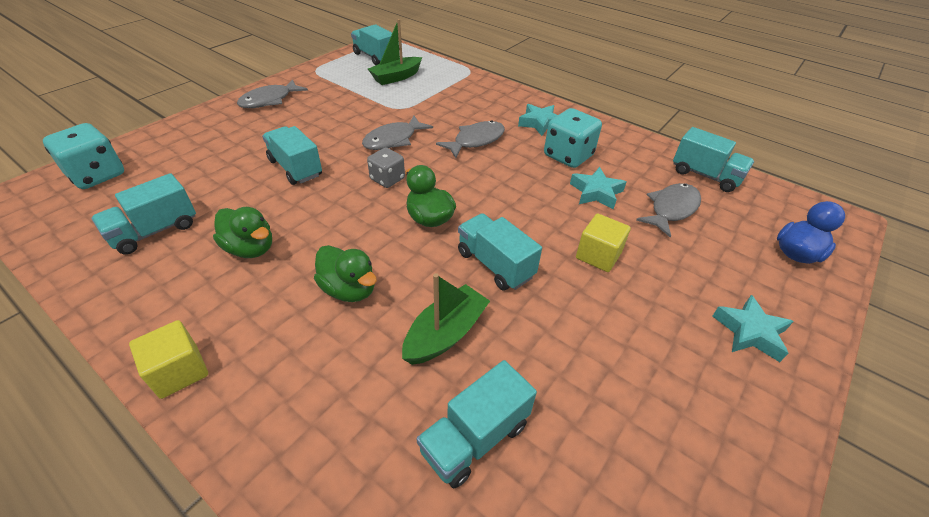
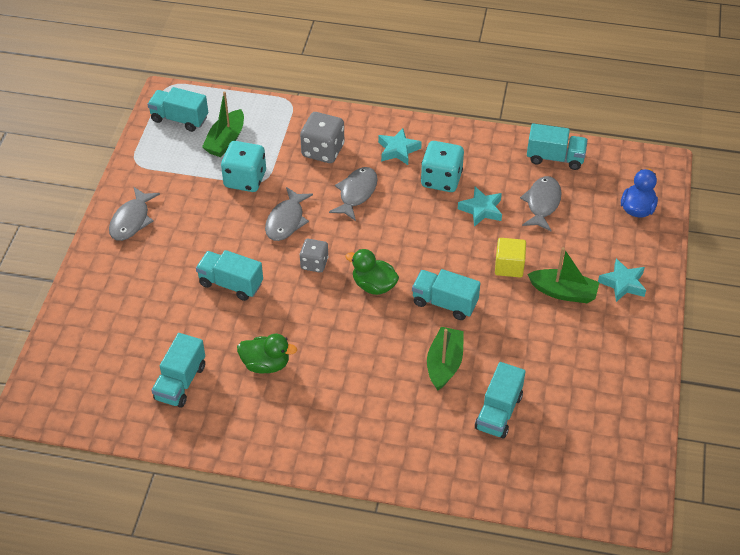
camera: 25 degrees left, 5 degrees up
(97, 175) = (72, 359): turquoise dice -> turquoise dice (245, 179)
(179, 371) = (304, 455): yellow cube -> none
(349, 289) = (361, 363): green duck -> none
(470, 105) = (323, 150): none -> grey dice
(657, 310) = (563, 292): none -> green boat

